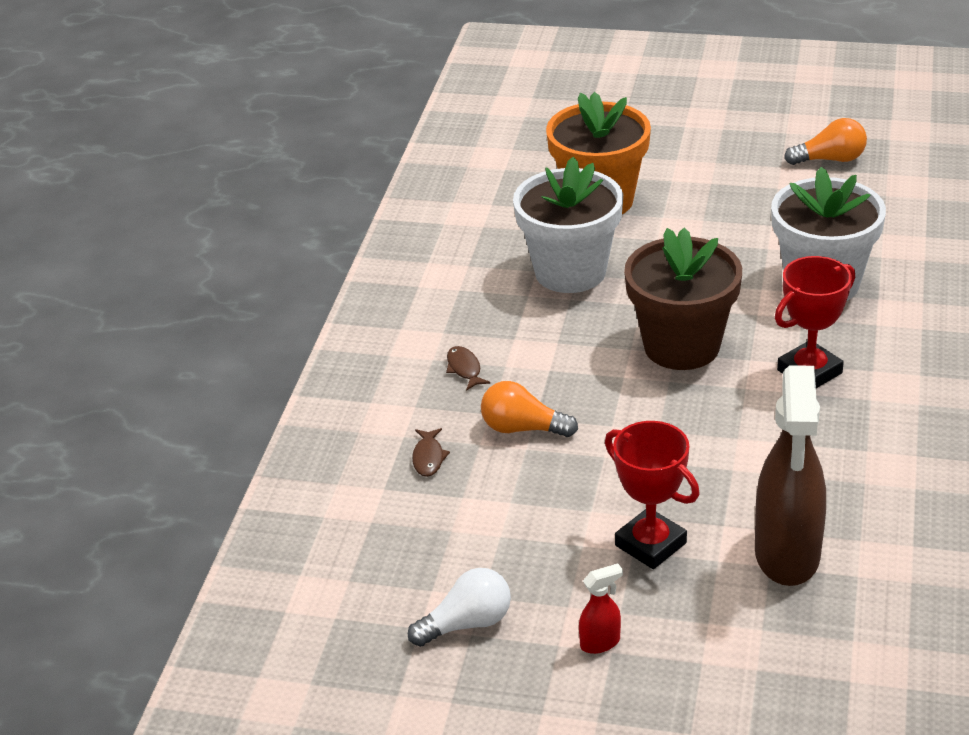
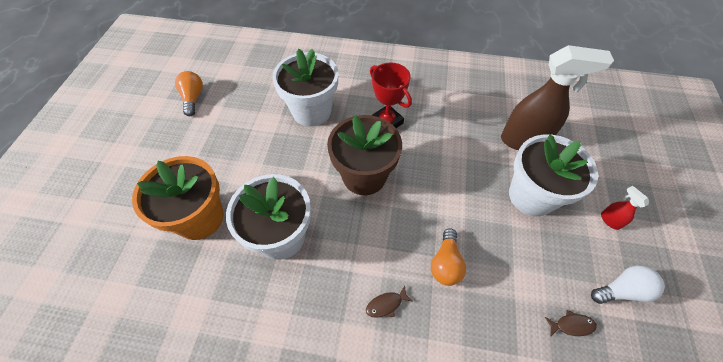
camera: 95 degrees left, 20 degrees up
(428, 458) = (482, 324): brown fish -> brown fish (571, 325)
(467, 623) = (621, 290): white light bulb -> white light bulb turned 105 degrees clockwise
(650, 544) = (531, 196): red trophy -> white flower pot

